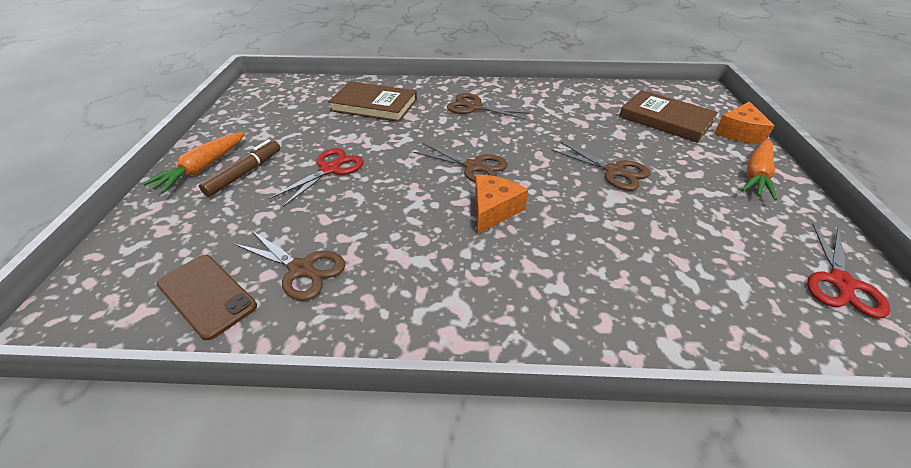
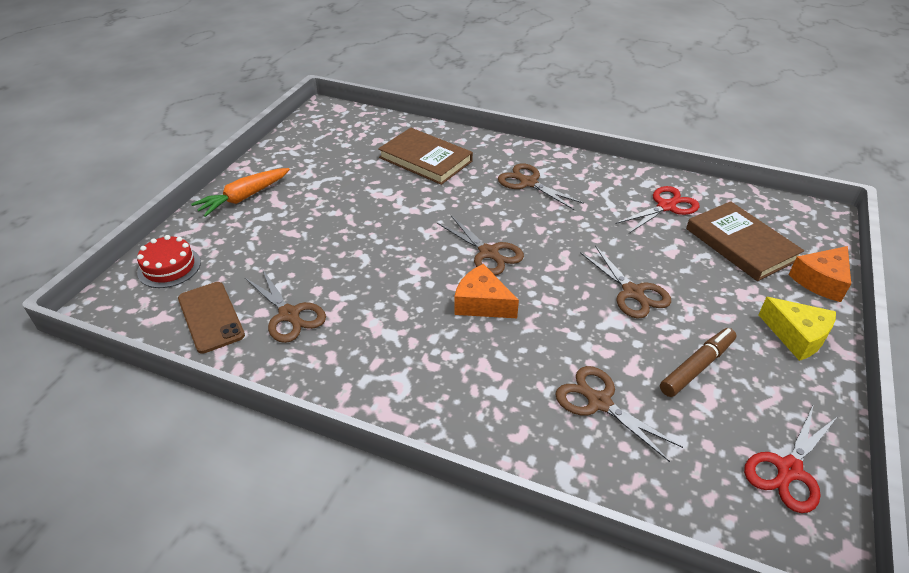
camera: 20 degrees right, 0 degrees up
(134, 254) = (169, 267): none -> red cake
(245, 173) = (277, 211): brown marker -> brown marker (697, 367)
(330, 169) = (352, 224): red scissors -> red scissors (666, 206)
(493, 210) = (482, 303): orange cheese -> orange cheese turned 105 degrees counterclockwise
(653, 270) = (599, 402): none -> brown scissors
(756, 175) = (796, 336): orange carrot -> yellow cheese

